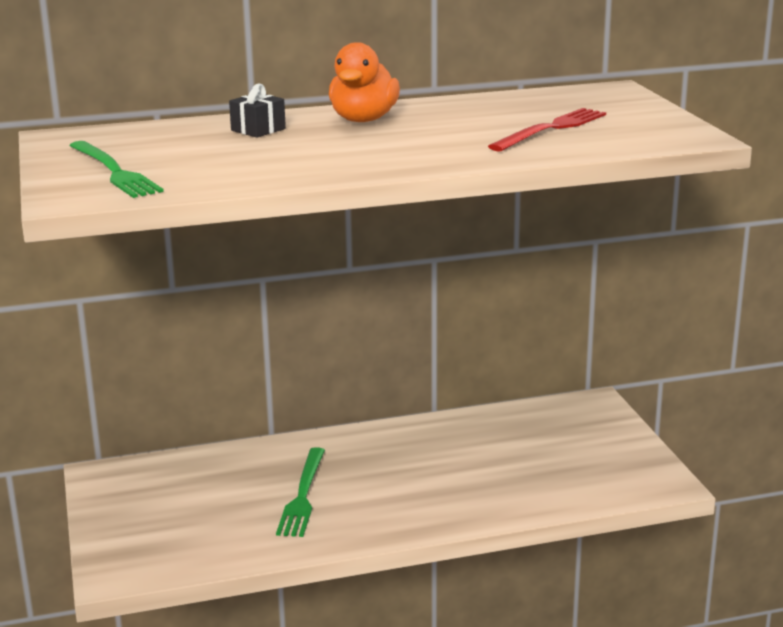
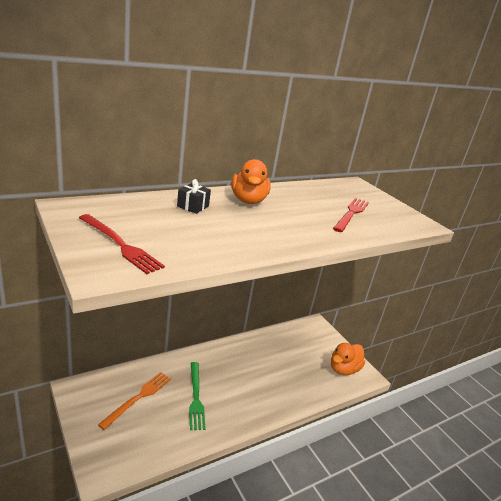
camera: 20 degrees left, 5 degrees up
(114, 171) = (120, 245): green fork -> red fork
(201, 491) = (138, 398): none -> orange fork
(619, 471) = (343, 369): none -> orange duck

